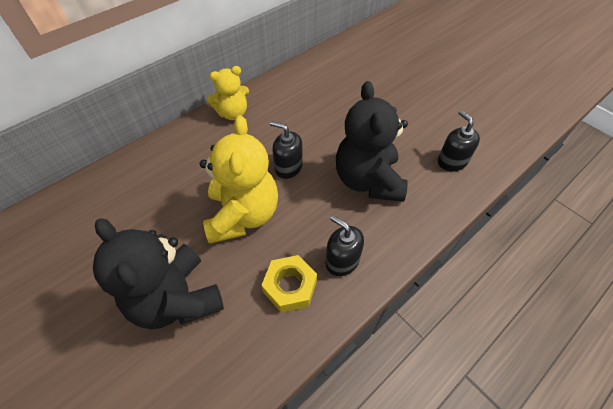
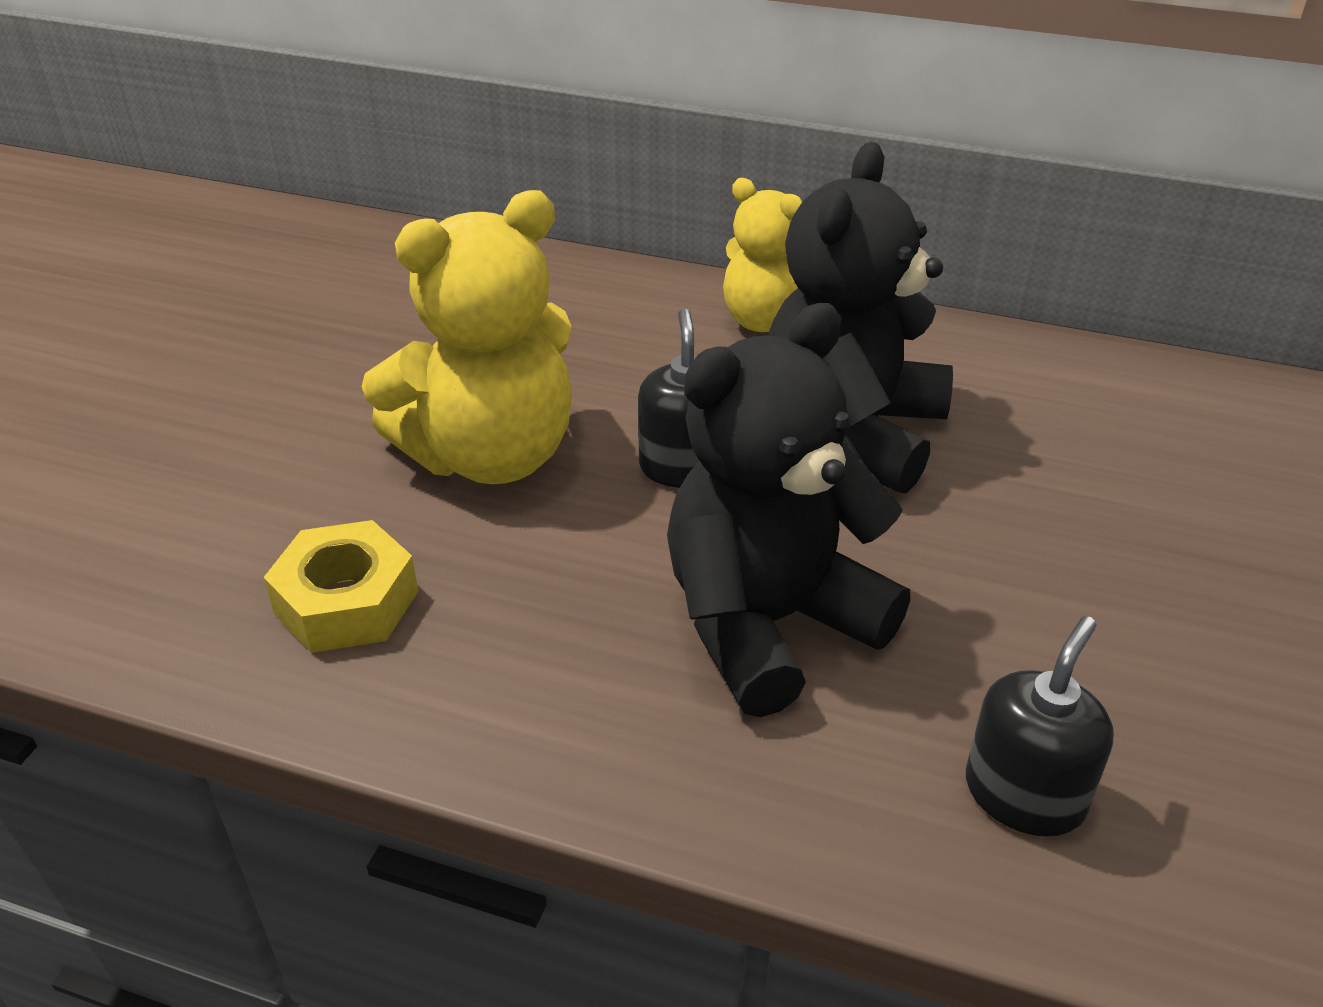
camera: 60 degrees right, 15 degrees down
(177, 298) = (234, 455): black teddy bear -> black teddy bear (852, 433)
(342, 260) = (472, 665): black soap dispenser -> none

